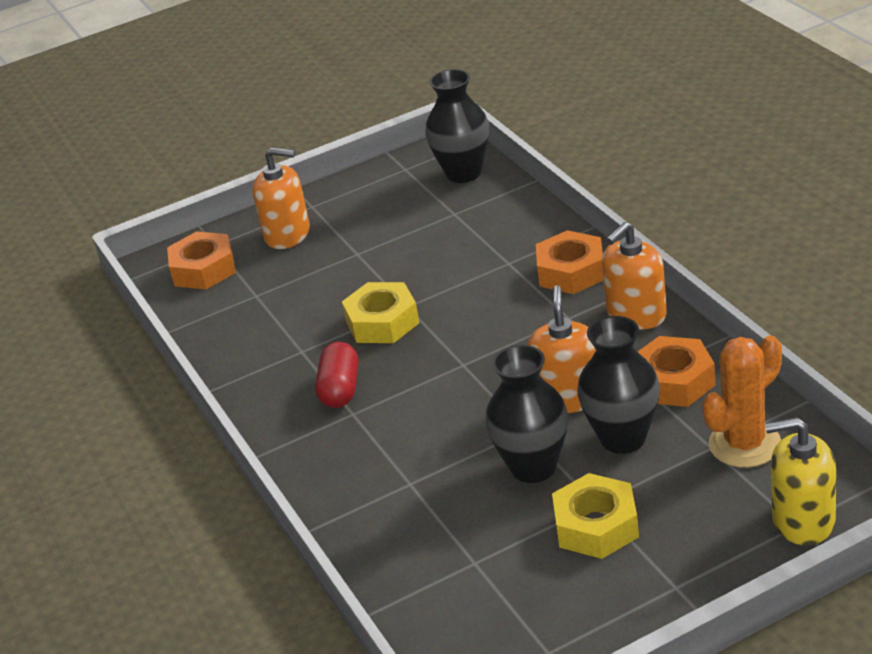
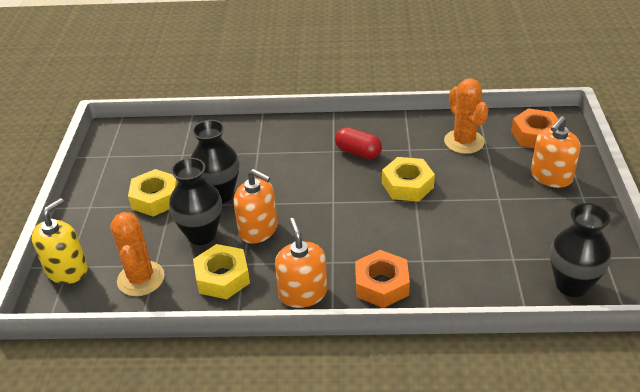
camera: 115 degrees right, 5 degrees up
(254, 315) = (464, 141): none -> orange cactus
(674, 381) = (222, 277): orange nut -> yellow nut

